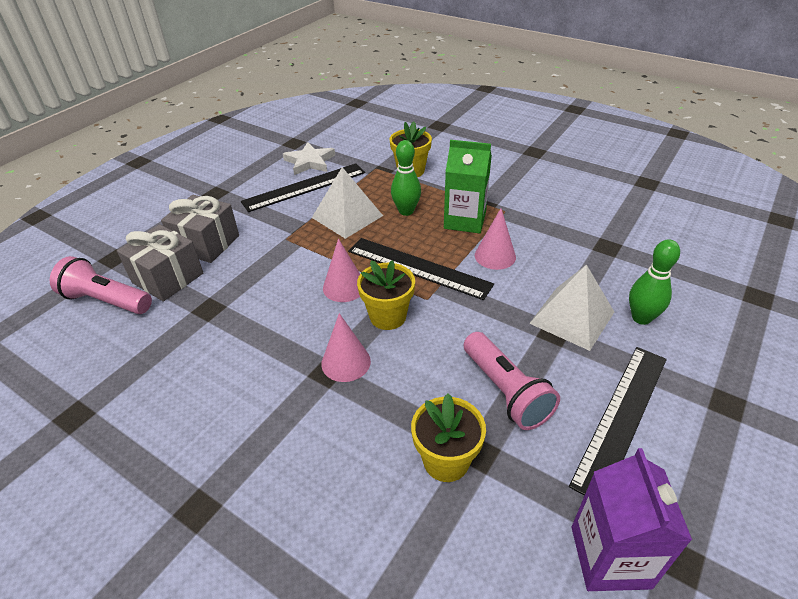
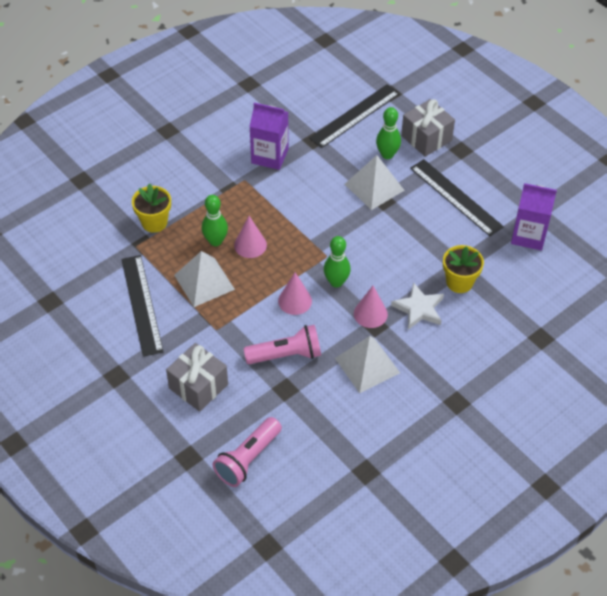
camera: 75 degrees left, 10 degrees up
(168, 278) = (235, 416): grey gift -> grey gift (426, 138)
(255, 378) = (367, 365): none -> white pyramid
(310, 162) = (97, 294): white star -> white star (419, 309)
(388, 316) = (336, 282): yellow flower pot -> green bowling pin
(418, 268) = (291, 252): black ruler -> black ruler (355, 116)
(465, 220) = (246, 208): green carton -> none
(495, 256) = (297, 204): pink cone -> pink cone (250, 245)
(505, 391) = (421, 240): pink flashlight -> pink flashlight (286, 355)
(553, 220) = (270, 156): none -> purple carton

